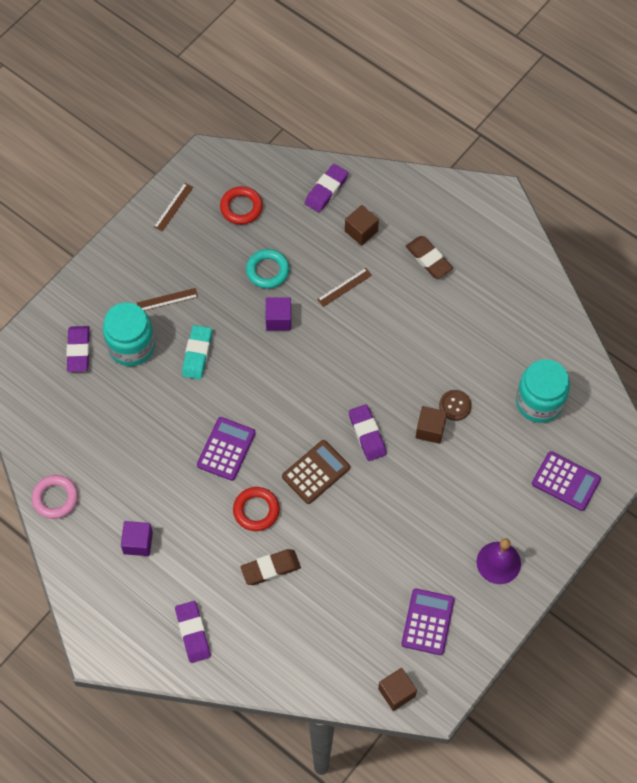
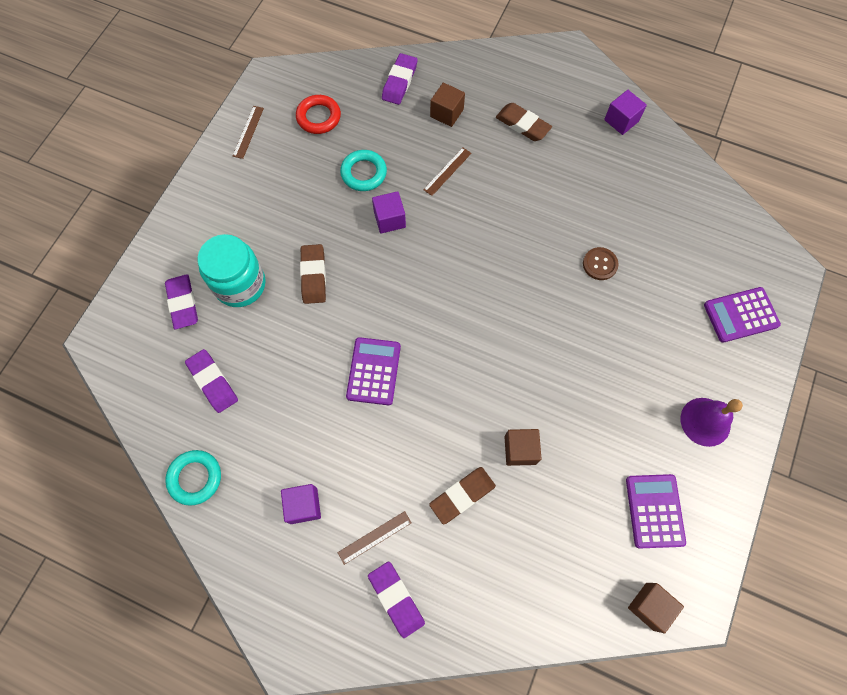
camera: 15 degrees left, 5 degrees up
(55, 498) = (195, 478): pink ring -> turquoise ring
(167, 300) = (266, 227): brown ruler -> brown ruler (374, 537)
(197, 354) = (314, 276): turquoise eraser -> brown eraser
(256, 510) = (426, 432): red ring -> none
(316, 472) = (478, 372): brown calculator -> none
(367, 434) = (519, 317): purple eraser -> purple eraser (213, 382)
(430, 429) = (583, 295): brown cube -> brown cube (520, 450)
(523, 277) = (621, 120): none -> purple cube
(539, 402) = (683, 239): turquoise jar -> none
(566, 481) = (740, 315): purple calculator -> purple calculator turned 150 degrees clockwise

